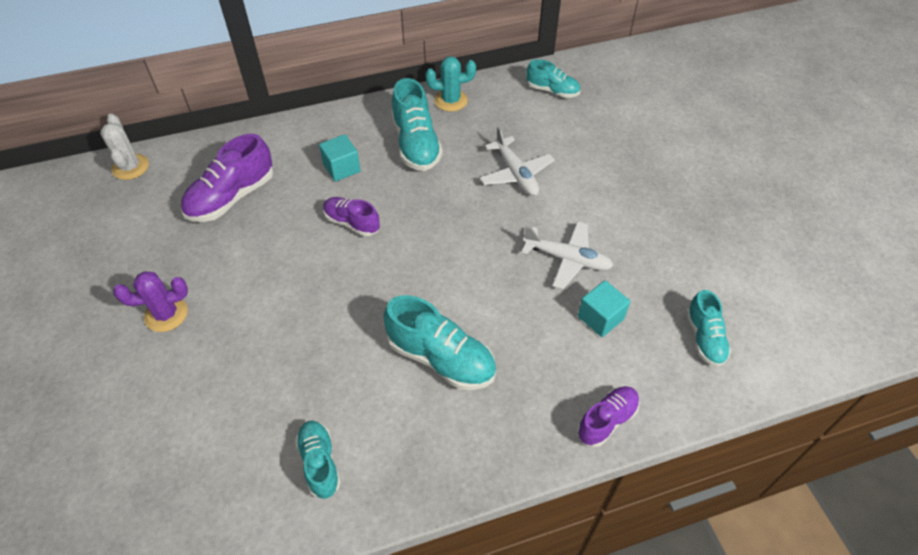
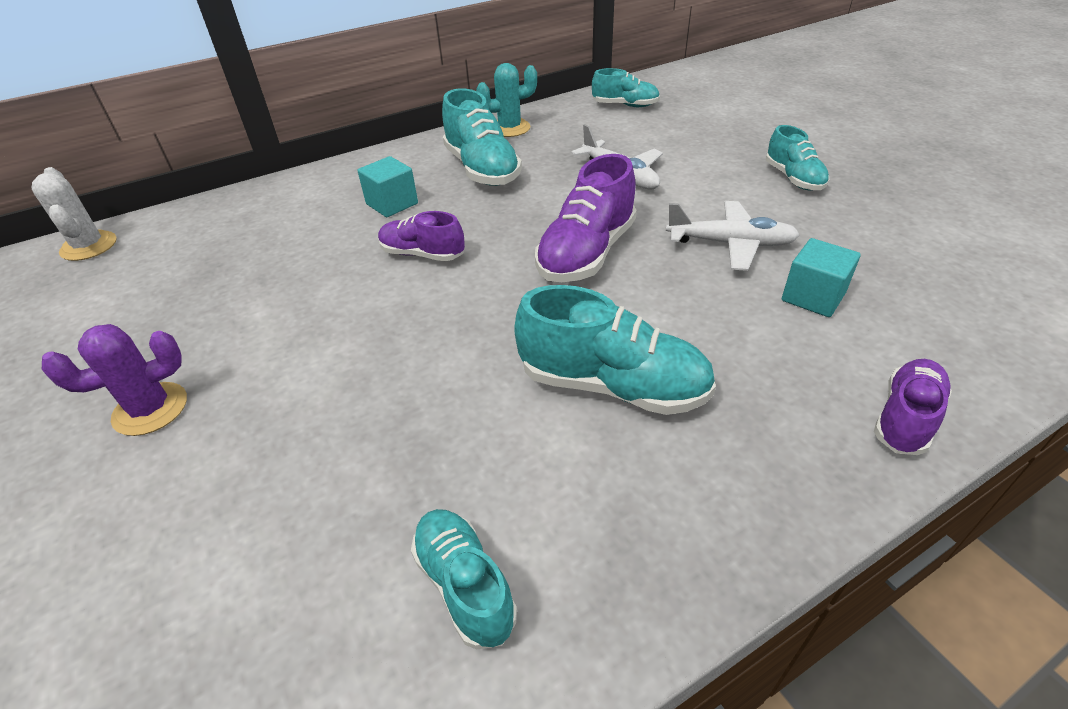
camera: 10 degrees left, 10 degrees down
(232, 197) = (243, 255): purple shoe -> purple shoe (586, 253)
(704, 338) = (964, 294): turquoise shoe -> turquoise shoe (793, 179)

